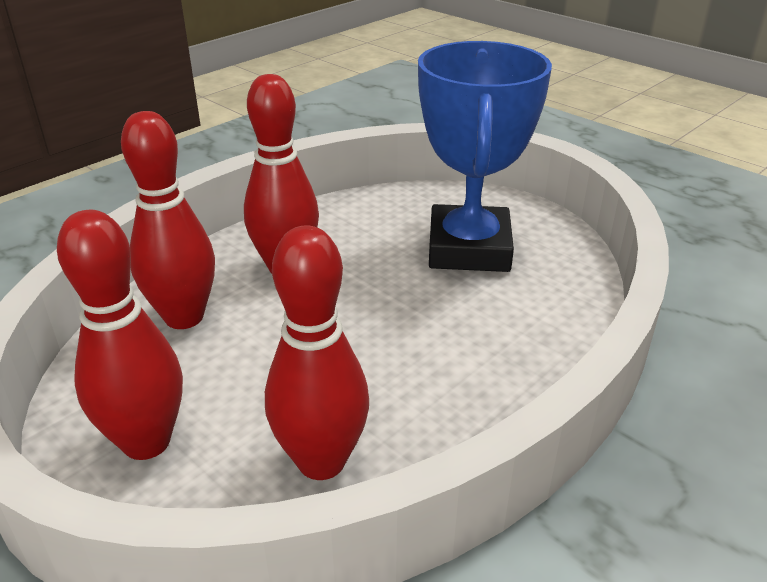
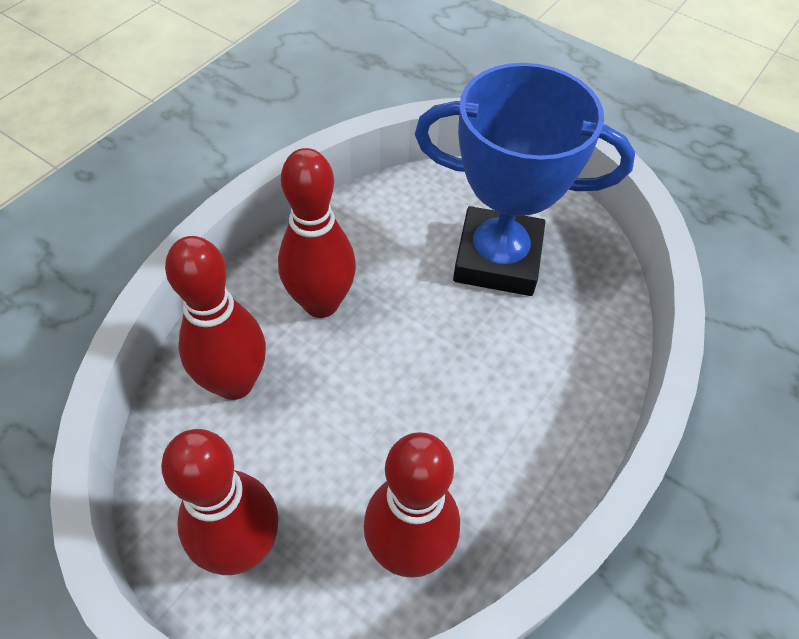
camera: 10 degrees left, 20 degrees up
(469, 248) = (497, 259): blue trophy -> blue trophy turned 75 degrees counterclockwise

